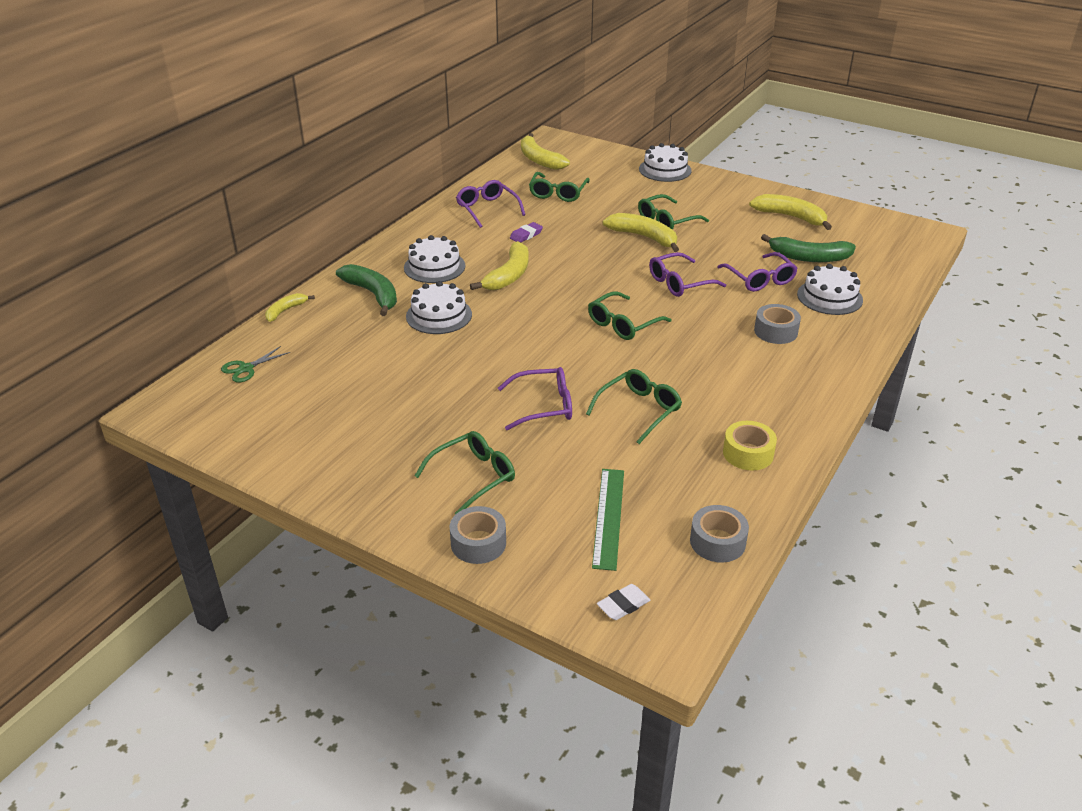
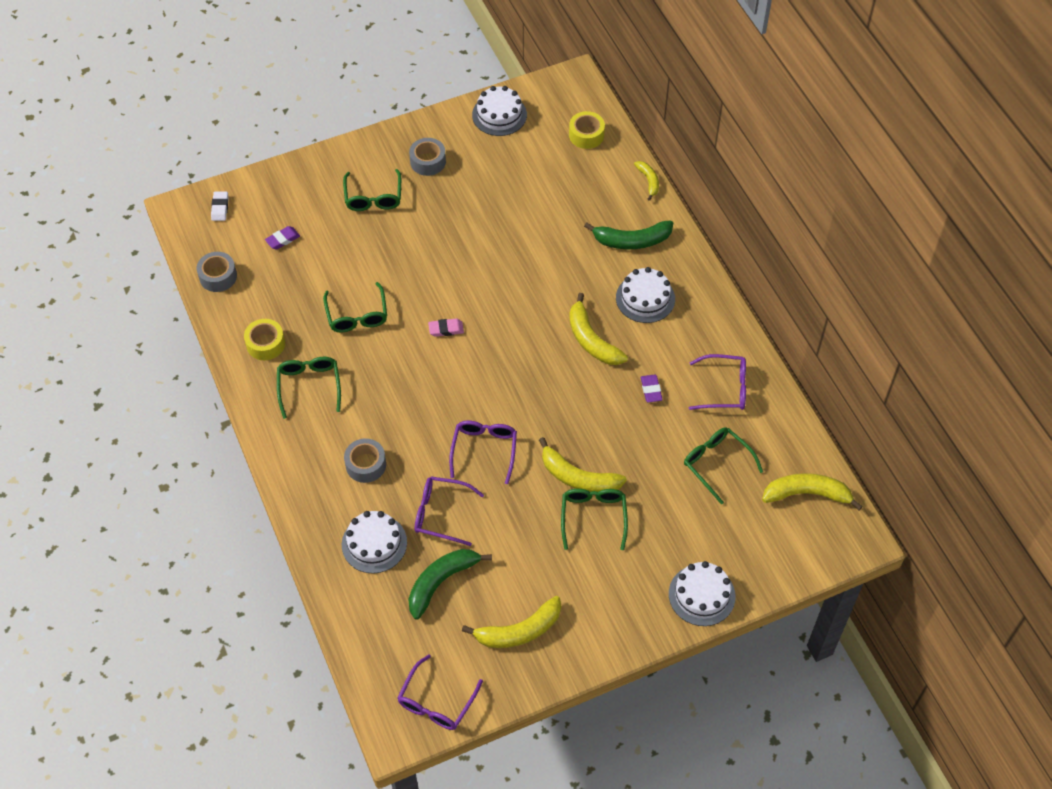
camera: 125 degrees right, 20 degrees up
(246, 368) = (586, 135): green scissors -> yellow tape
(439, 315) = (568, 266): white cake -> white cake (499, 115)
(478, 543) = (319, 173): grey tape -> grey tape (428, 161)
(544, 406) = (407, 268): purple glasses -> purple glasses (436, 702)
(588, 350) = (446, 329): none -> pink eraser
(608, 517) = (283, 239): green ruler -> purple eraser
(623, 324) = (460, 371): green glasses -> green glasses (309, 386)
(644, 237) = (578, 477): yellow banana -> yellow banana turned 45 degrees clockwise

